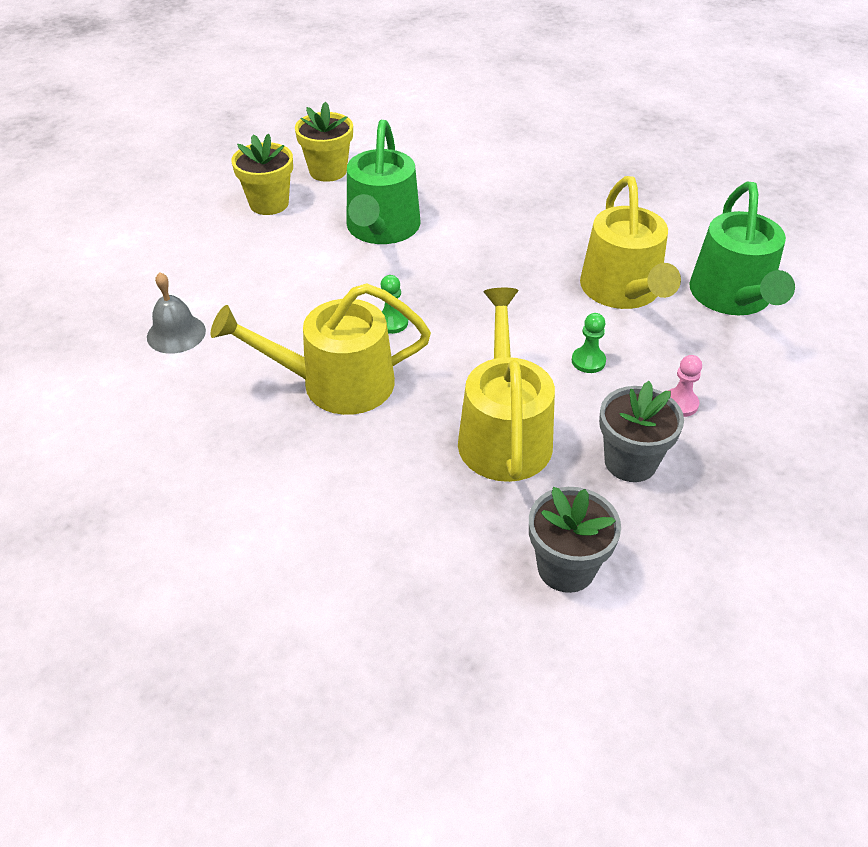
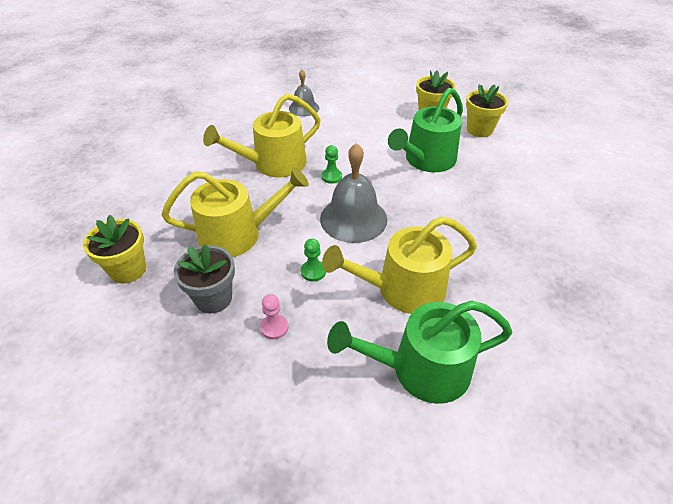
camera: 80 degrees right, 0 degrees up
(336, 383) = (273, 164): yellow watering can -> yellow watering can turned 105 degrees counterclockwise
(382, 229) = (426, 160): green watering can -> green watering can turned 45 degrees counterclockwise
(491, 313) = (353, 218): none -> grey bell
(566, 568) = (128, 270): grey flower pot -> yellow flower pot

